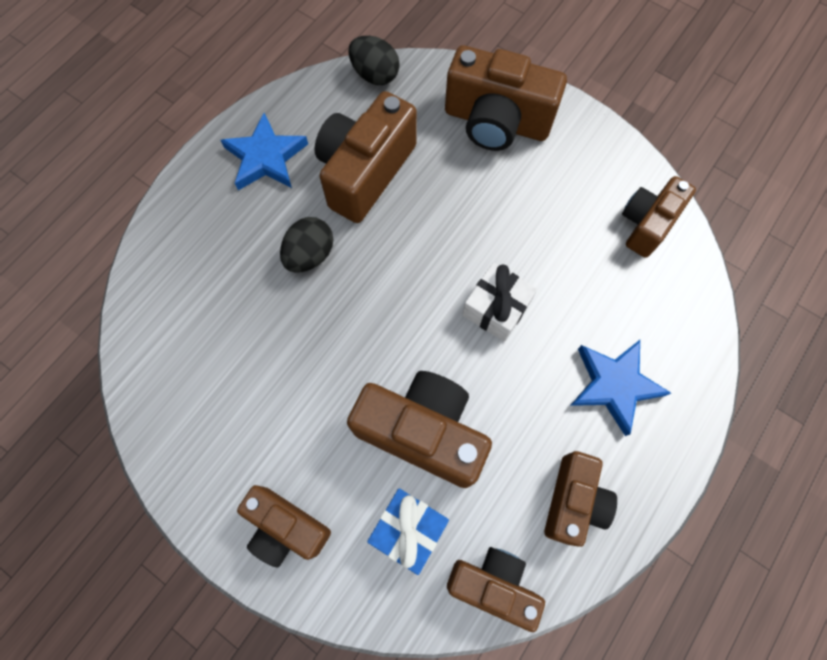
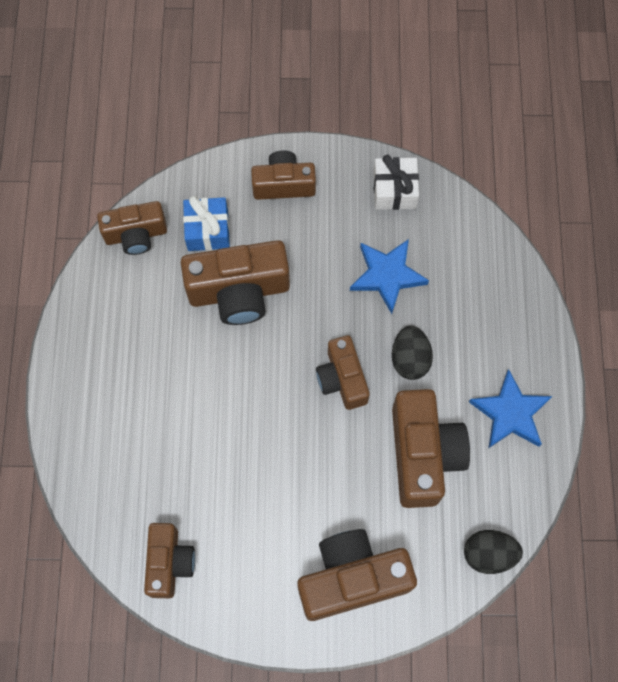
camera: 145 degrees right, 0 degrees up
(496, 308) = (245, 410): white gift -> white gift (394, 190)
(573, 501) = (113, 313): brown camera -> brown camera (342, 379)
(614, 385) = (126, 409): blue star -> blue star (387, 276)

